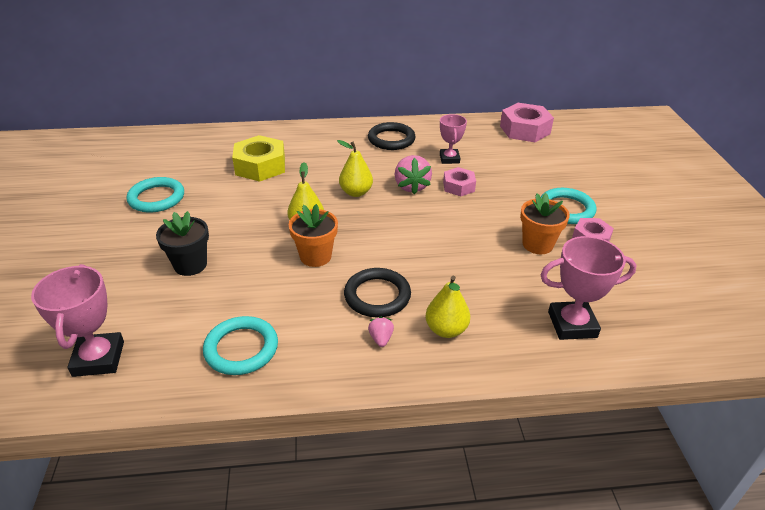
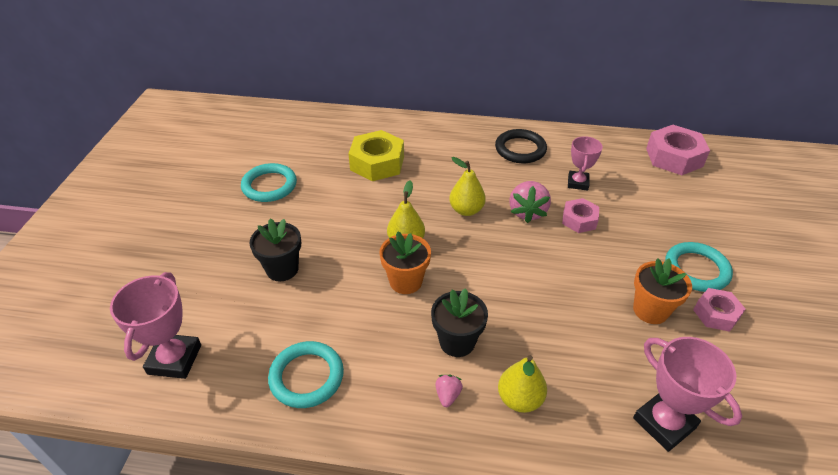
camera: 15 degrees right, 5 degrees up
(377, 296) = (457, 342): black ring -> black flower pot
(572, 324) = (664, 423): pink trophy -> pink trophy turned 45 degrees clockwise

